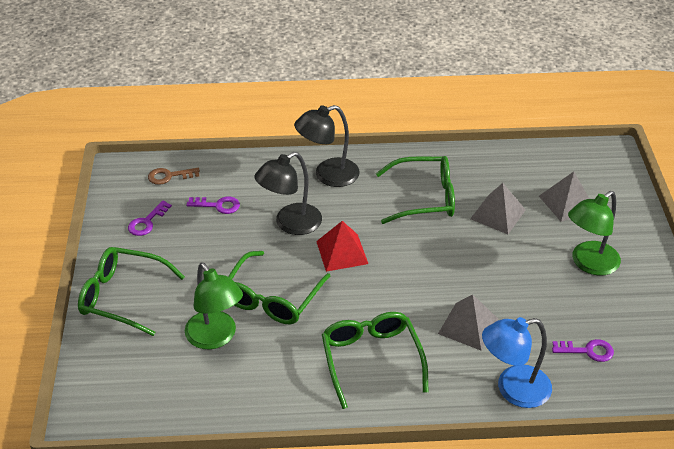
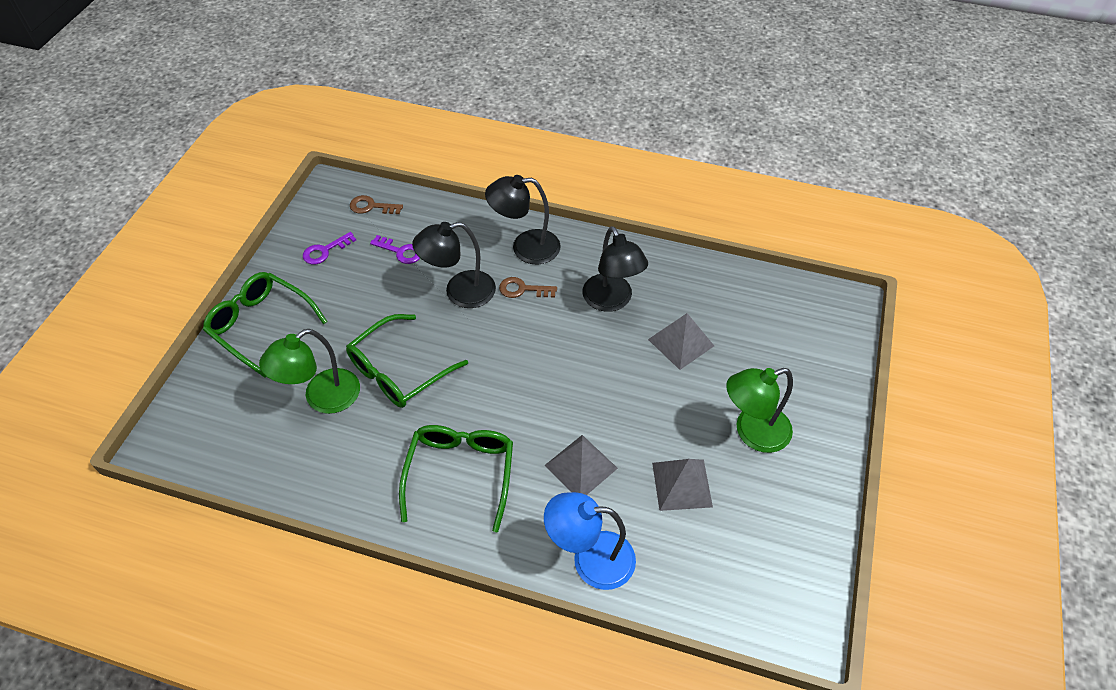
camera: 20 degrees right, 10 degrees up
(216, 338) = (322, 398): green lamp -> green lamp turned 60 degrees clockwise
(342, 252) = (494, 339): red pyramid -> none
(344, 208) = (523, 289): none -> brown key
(424, 198) = (611, 301): green glasses -> black lamp
(567, 203) = (765, 350): grey pyramid -> grey pyramid (682, 484)
(587, 351) = (697, 540): purple key -> none

